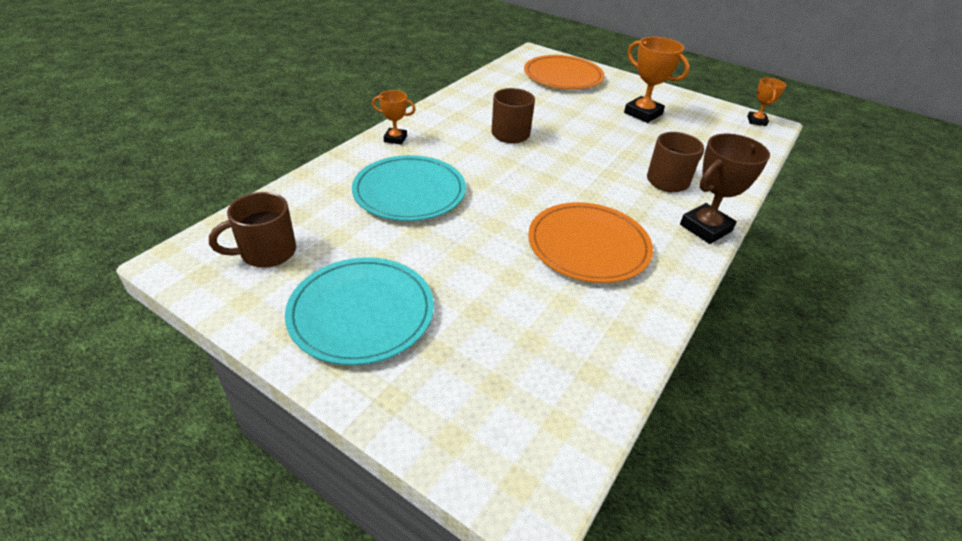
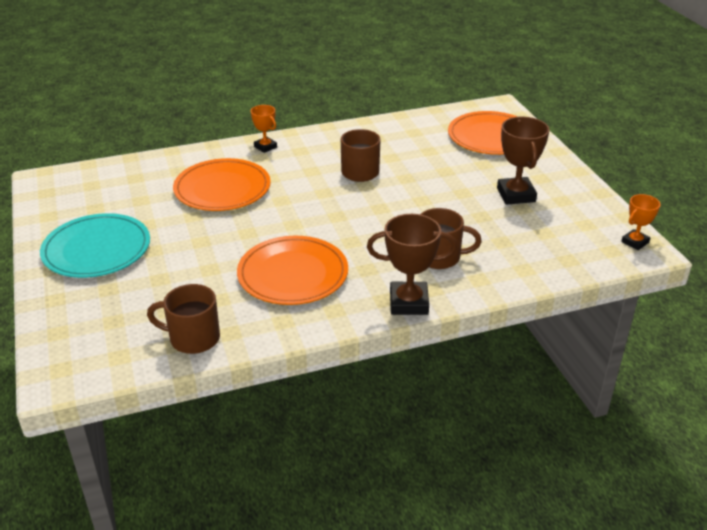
camera: 40 degrees right, 5 degrees down
(266, 252) = (91, 193): brown mug -> brown mug (193, 338)
(409, 192) = (222, 188): turquoise plate -> orange plate
(643, 113) = (516, 195): orange trophy -> brown trophy

